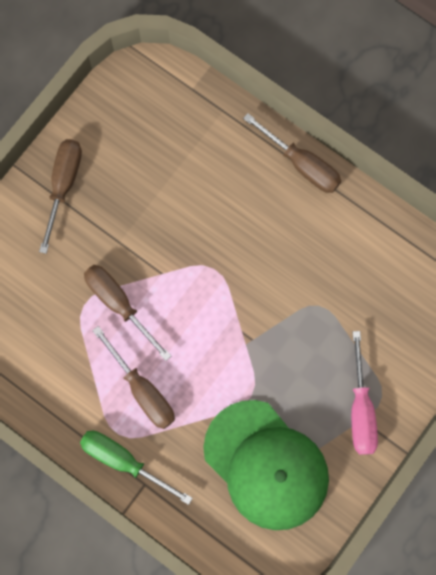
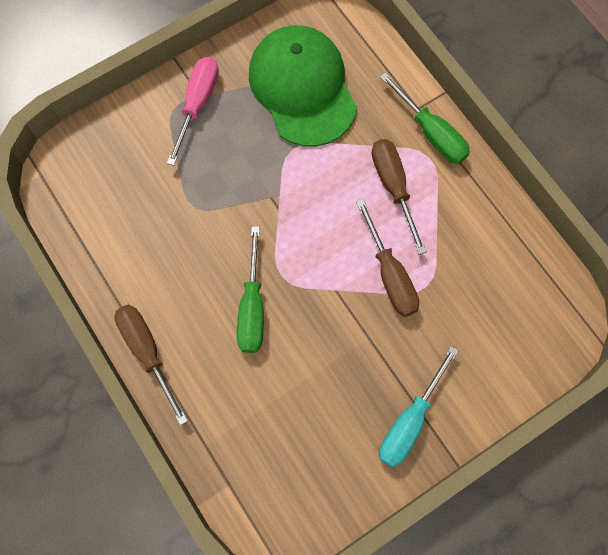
camera: 160 degrees left, 5 degrees down
(63, 185) = (410, 421): brown screwdriver -> turquoise screwdriver
(229, 232) = (252, 307): none -> green screwdriver

